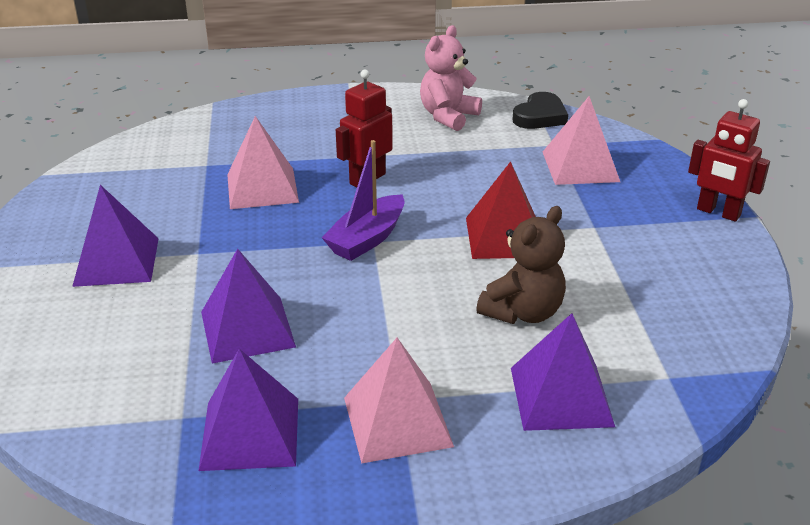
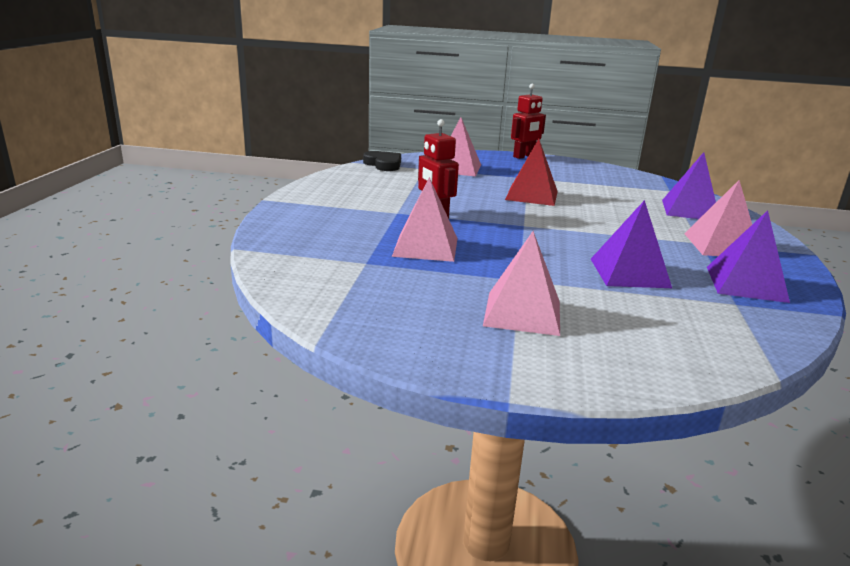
camera: 75 degrees left, 10 degrees down
(117, 261) = (522, 313): purple pyramid -> pink pyramid
(367, 239) = (520, 226): purple boat -> none
(448, 116) = (360, 182): pink teddy bear -> none
(523, 312) = (613, 204): brown teddy bear -> none

